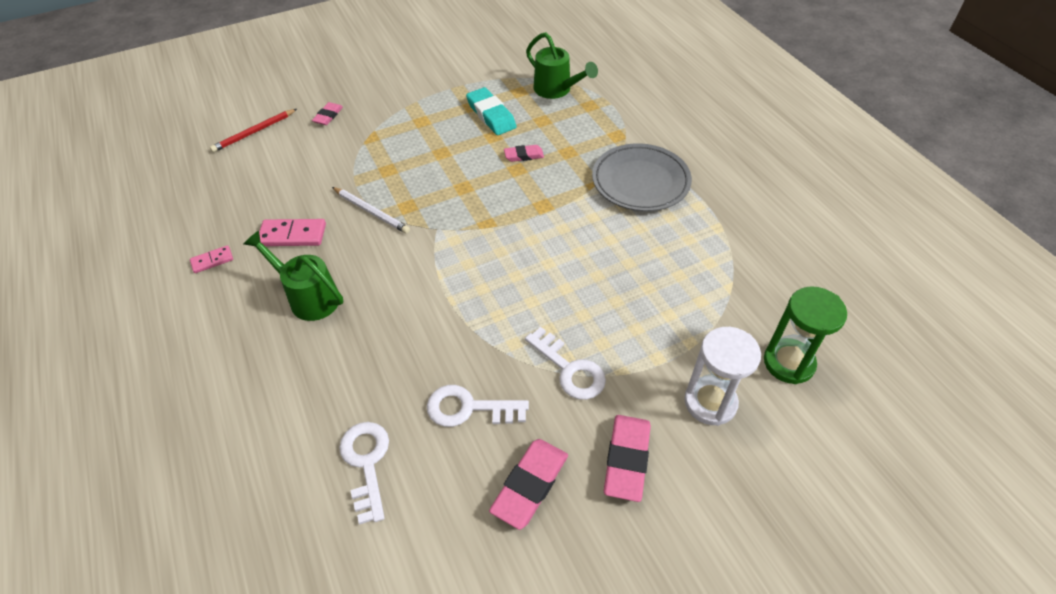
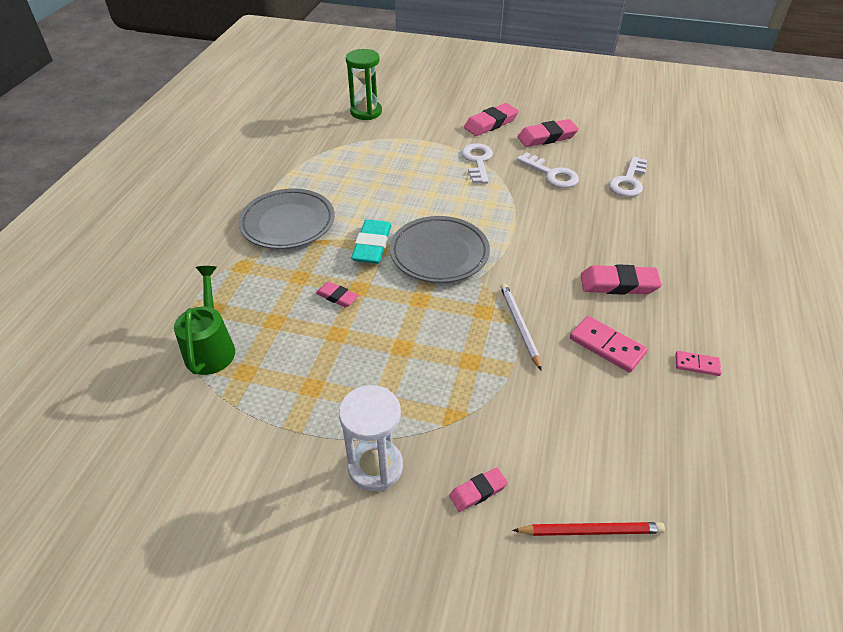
camera: 140 degrees left, 5 degrees down
(309, 297) = (618, 284): green watering can -> pink eraser
(489, 231) = (439, 253): none -> grey plate
(491, 115) = (308, 360): turquoise eraser -> turquoise eraser (372, 245)
(710, 402) = (425, 119): white hourglass -> white hourglass (375, 467)

